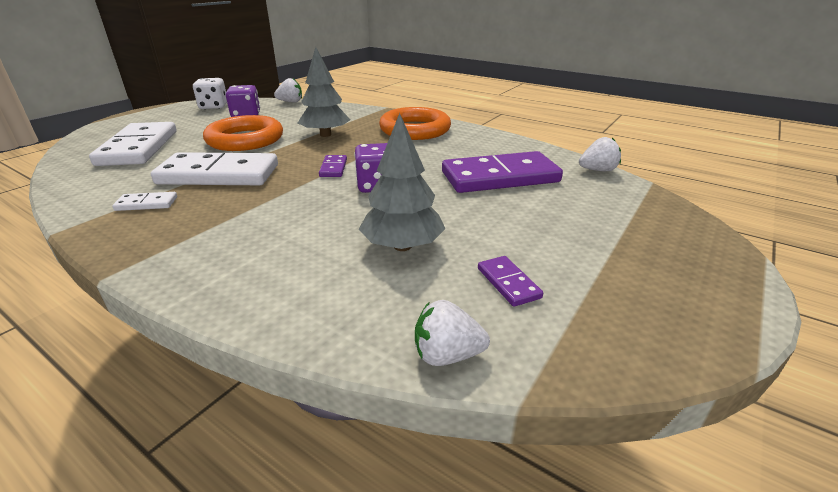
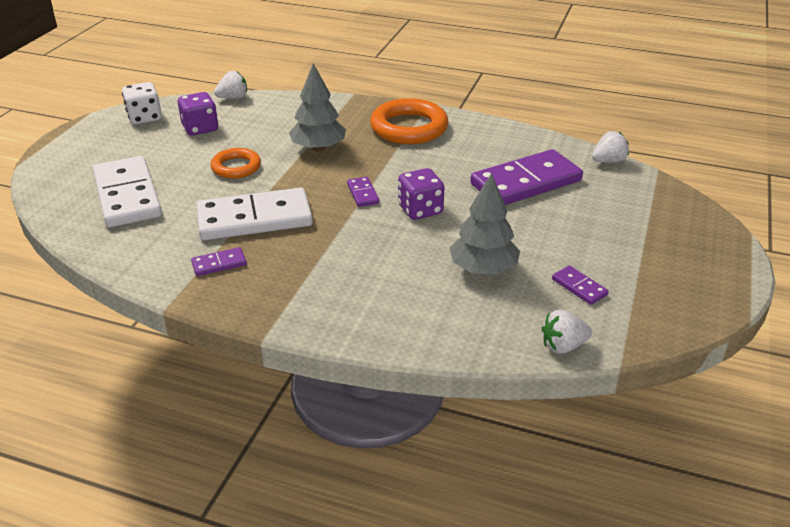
camera: 15 degrees left, 5 degrees up
(146, 204) = (219, 264): white domino -> purple domino
(245, 139) = (236, 167): orange ring -> orange ring, size x0.59

